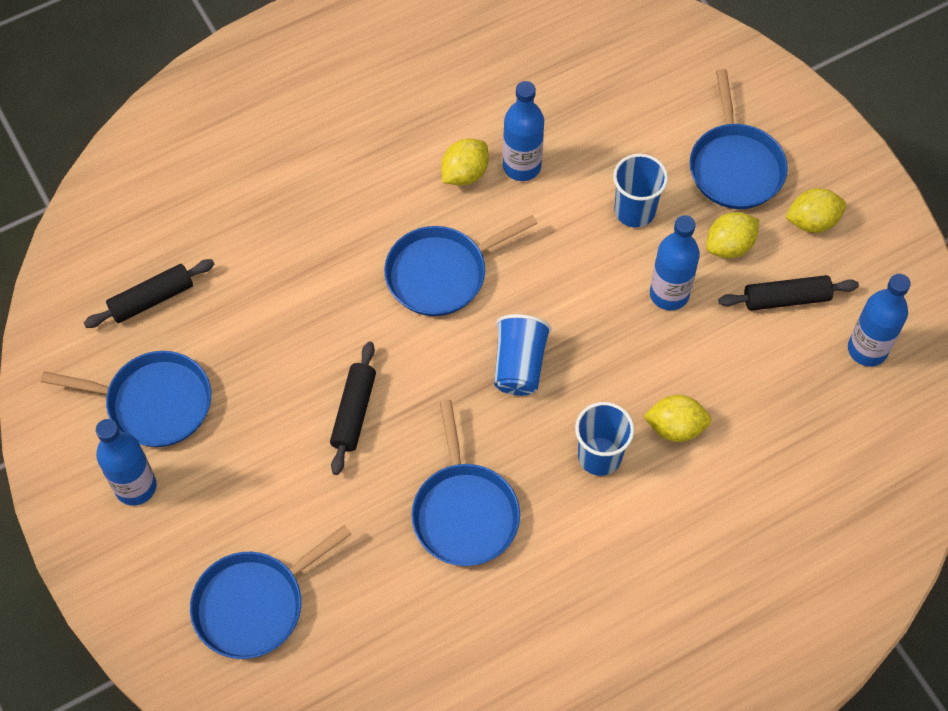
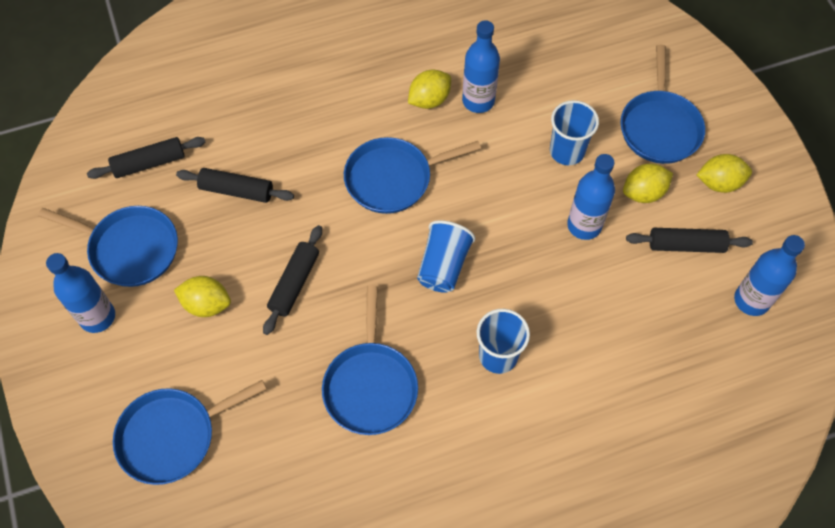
camera: 10 degrees right, 0 degrees up
(262, 315) = (236, 190): none -> black rolling pin
(675, 427) = (569, 341): yellow lemon -> yellow lemon (206, 304)

